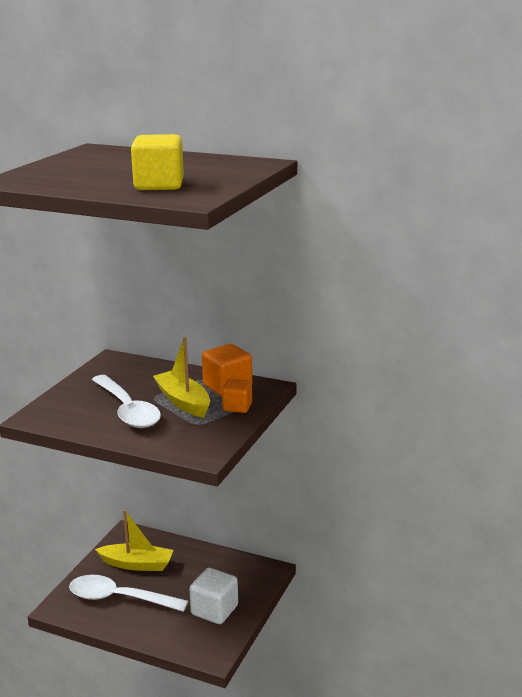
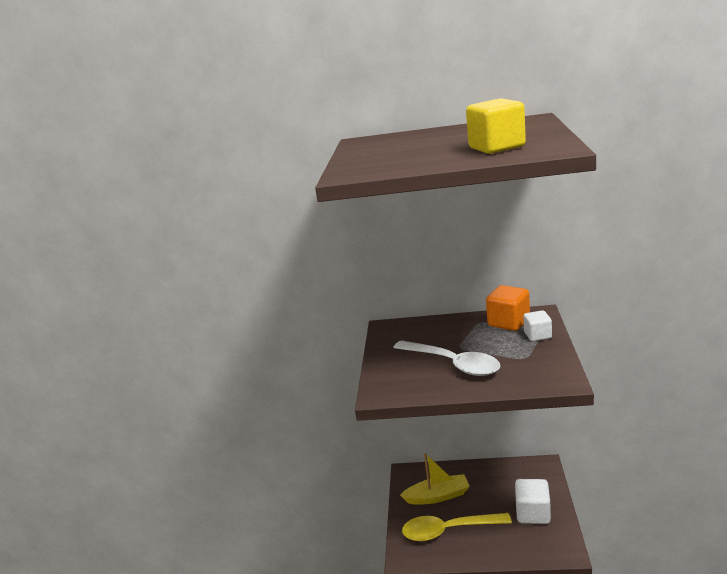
camera: 15 degrees left, 0 degrees up
(119, 598) = (448, 530): white spoon -> yellow spoon
(183, 402) = (489, 344): yellow boat -> none
(237, 407) = (537, 335): orange cube -> white cube

